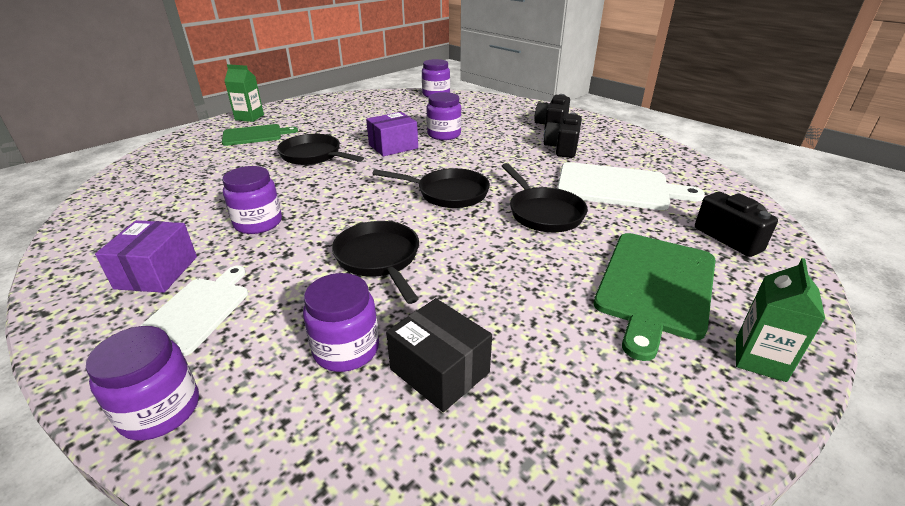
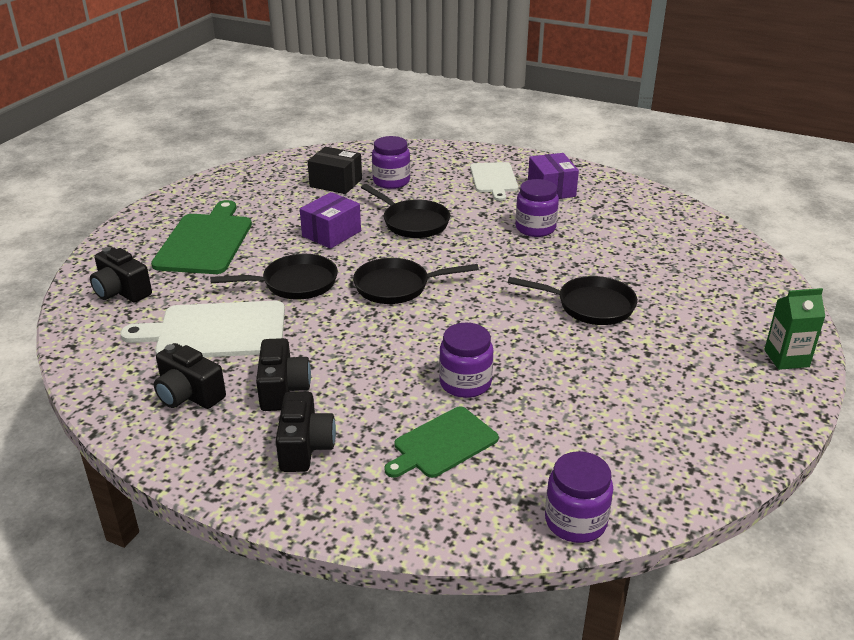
camera: 160 degrees right, 0 degrees up
(160, 410) = (455, 152): purple jar -> none
(255, 135) = (712, 324): green cutting board -> green cutting board (442, 444)
(393, 146) = (513, 342): purple box -> purple box (331, 233)
(543, 213) = (295, 283): black pan -> black pan turned 120 degrees clockwise
(628, 155) = (189, 395): none -> black camera
(760, 359) = (156, 216): green carton -> none

